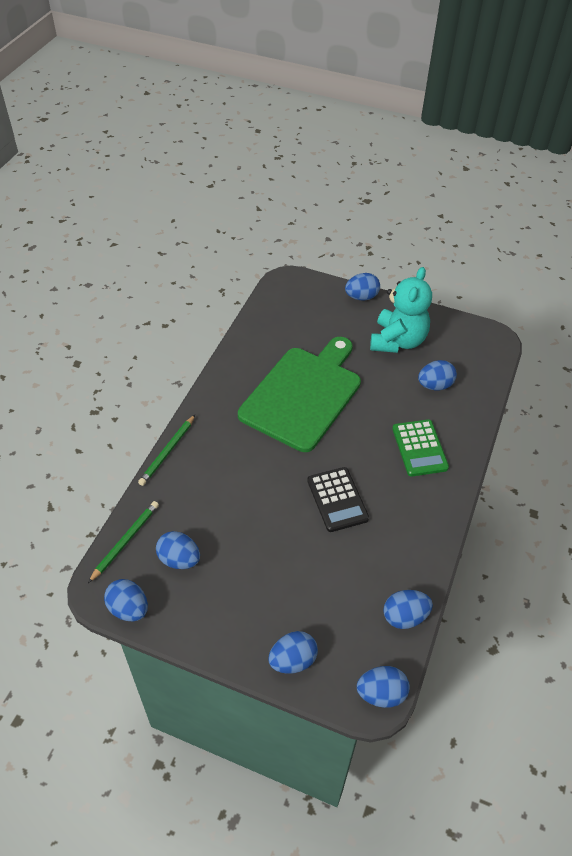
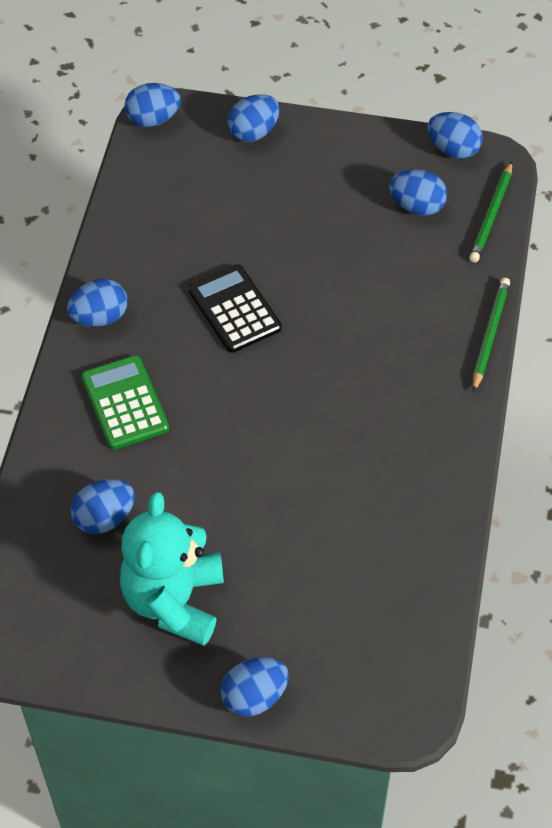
camera: 170 degrees right, 5 degrees up
(303, 394) = (318, 462): green cutting board -> none
(405, 616) = (132, 191): blue egg -> blue egg (100, 317)

